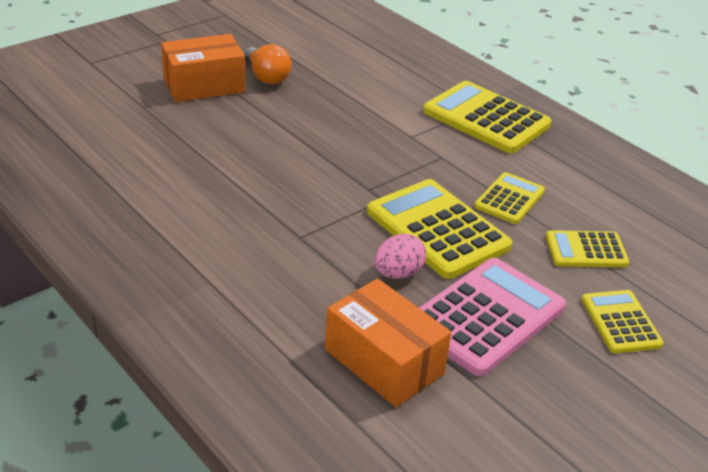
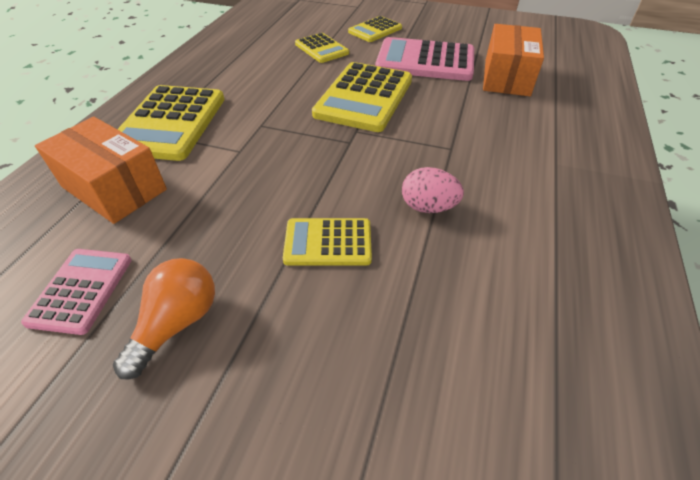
camera: 120 degrees left, 10 degrees up
(204, 85) = (253, 385): orange box -> orange box (114, 188)
(324, 59) = (81, 290): none -> pink calculator
(398, 273) = (430, 96): pink egg -> pink egg (428, 207)
(509, 199) = (292, 83): yellow calculator -> yellow calculator (328, 242)

